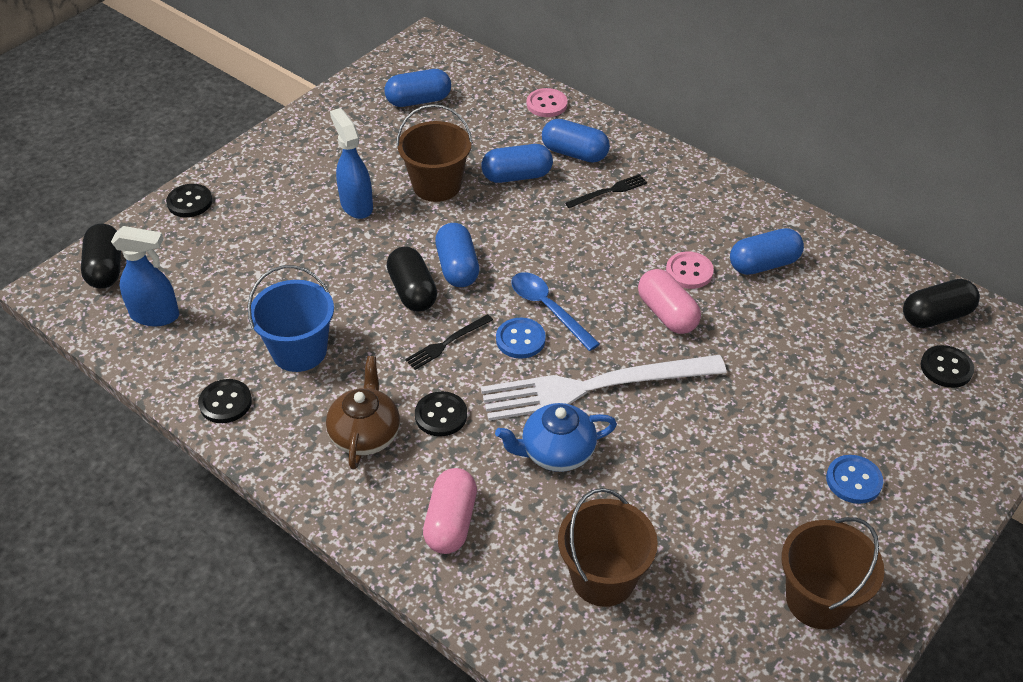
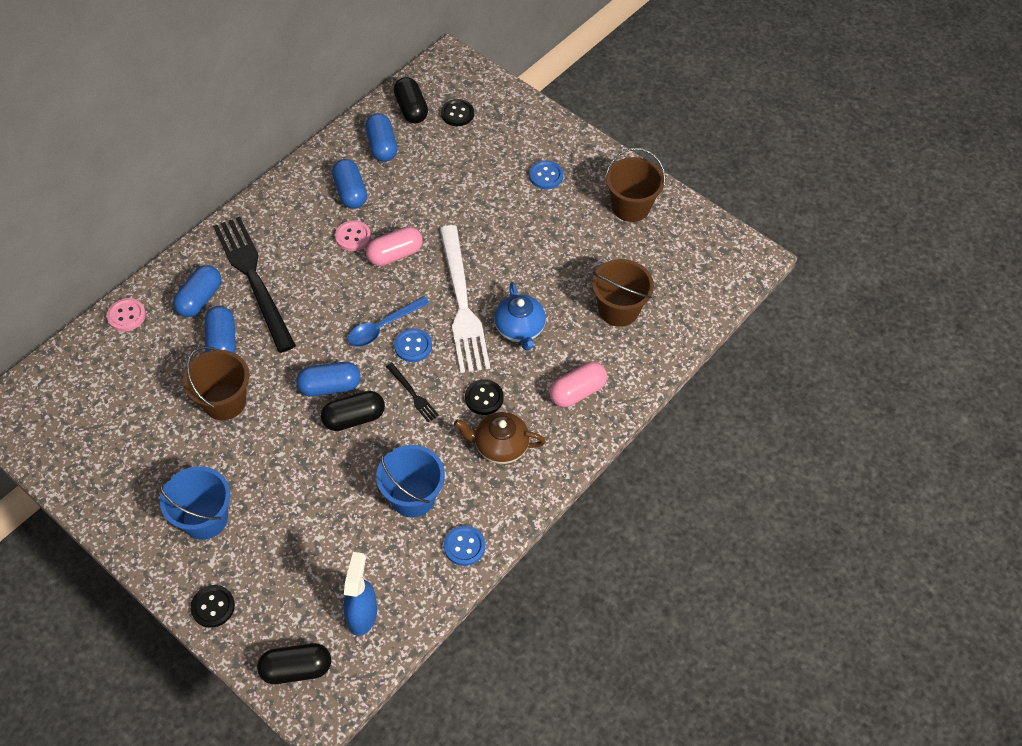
camera: 90 degrees left, 10 degrees up
(225, 402) = (464, 546): black button -> blue button
(292, 186) = (205, 519): none -> blue bucket
(356, 205) = (240, 464): blue spray bottle -> none
(418, 100) = (97, 417): blue capsule -> blue capsule (382, 146)
(451, 522) = (577, 392): pink capsule -> pink capsule turned 45 degrees counterclockwise
(609, 191) = (253, 279): black fork -> black fork, size x2.38

